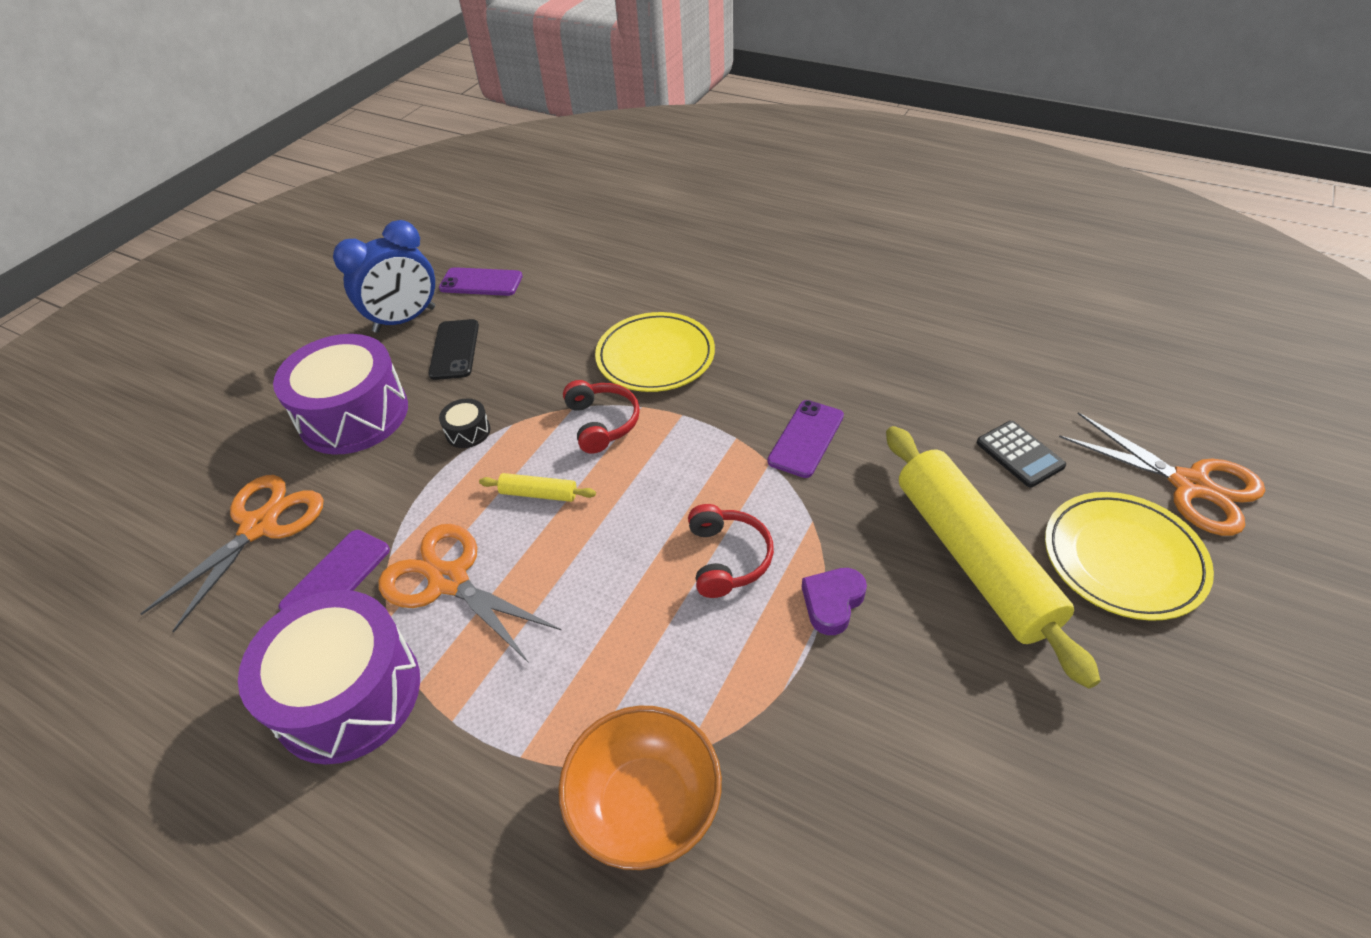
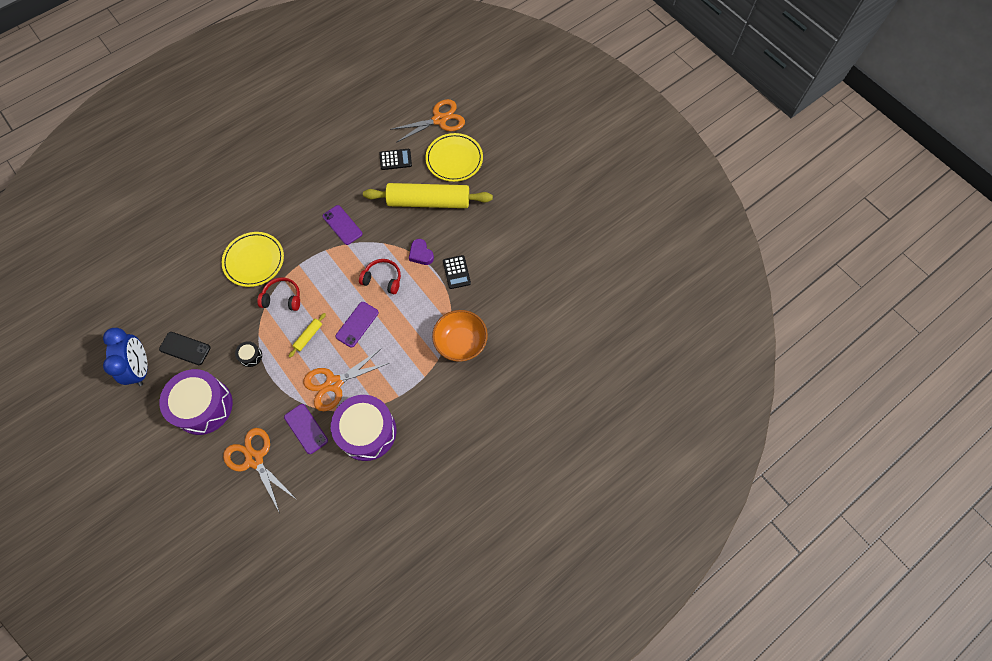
camera: 70 degrees left, 20 degrees up
(481, 282) = (135, 322): purple phone -> purple phone (357, 324)
(834, 702) = (456, 272): none -> black calculator

